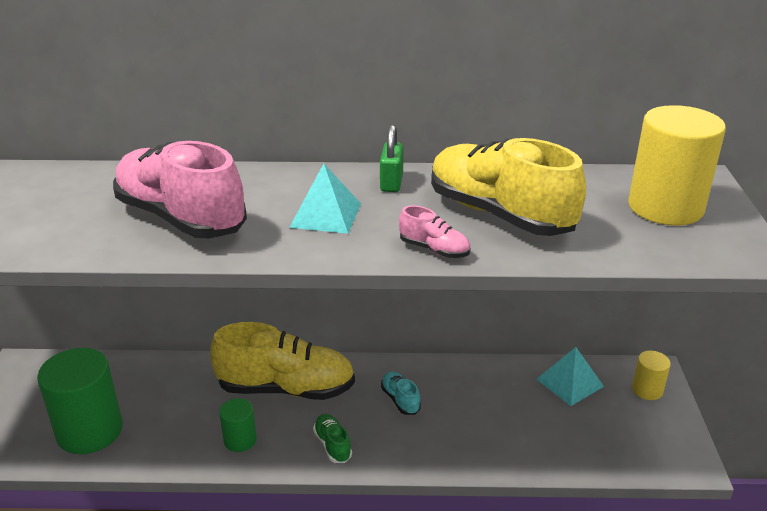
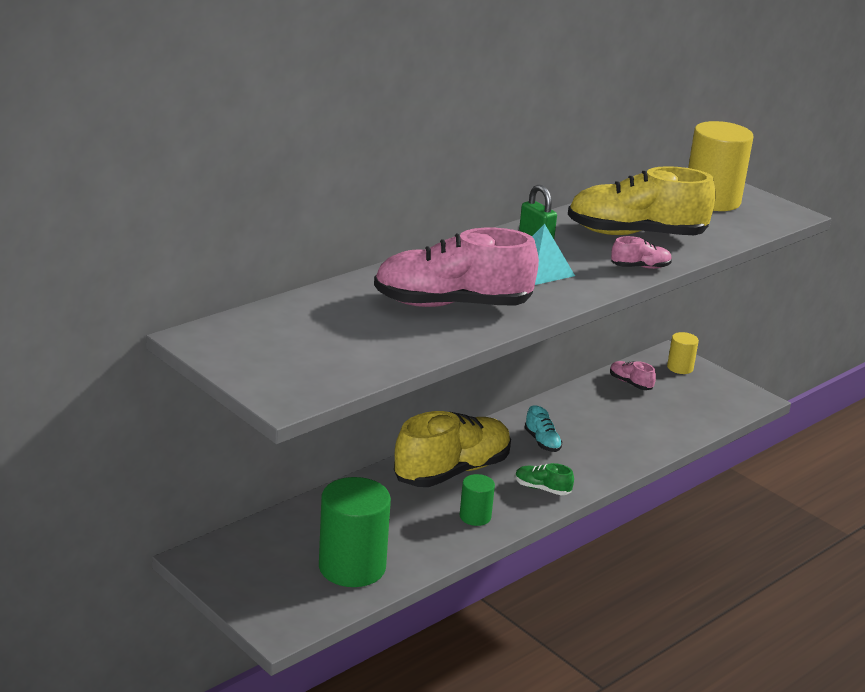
camera: 45 degrees left, 5 degrees down
(400, 400) = (542, 442): turquoise shoe -> turquoise shoe turned 135 degrees counterclockwise
(569, 382) = (630, 383): turquoise pyramid -> pink shoe

